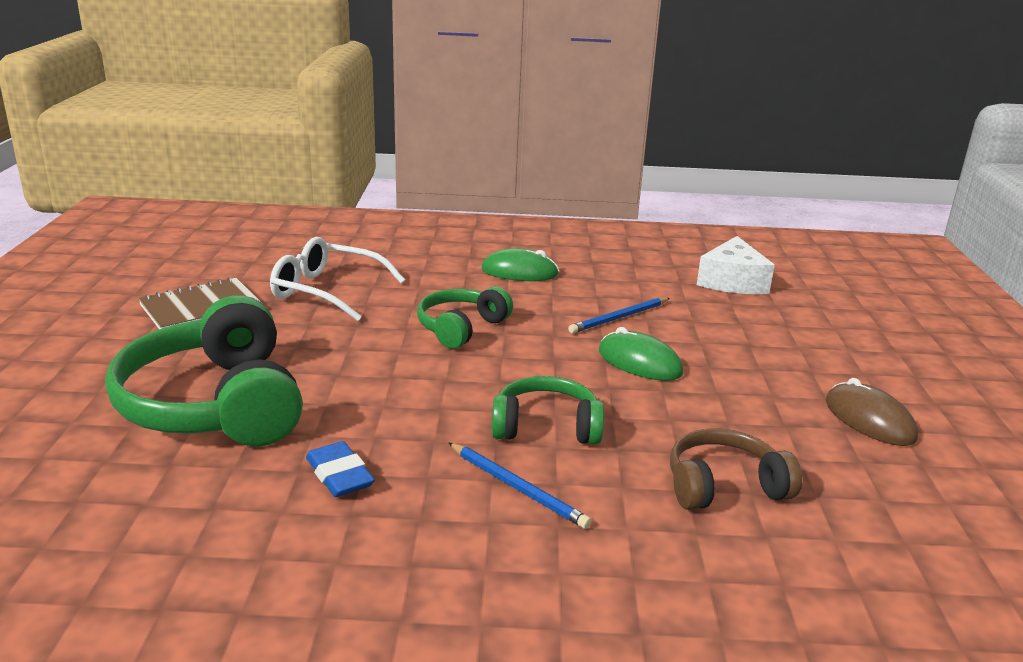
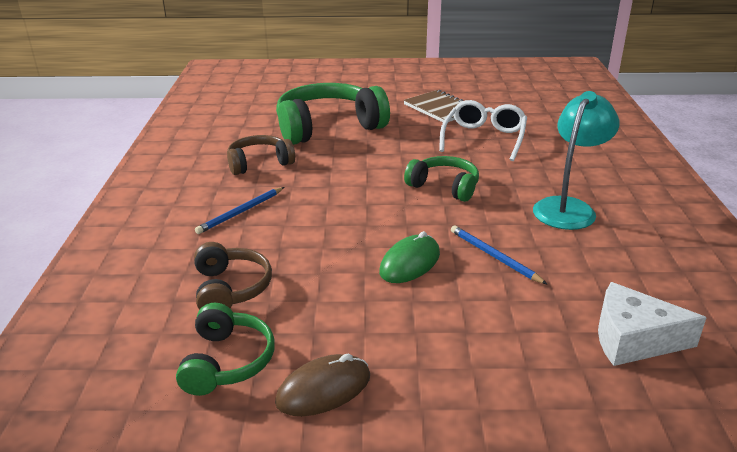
camera: 90 degrees right, 5 degrees up
(339, 475) = (259, 163): blue eraser -> brown headphones
(519, 272) = (568, 208): green mouse -> turquoise lamp
(546, 427) = (307, 221): green headphones -> green headphones (227, 361)

